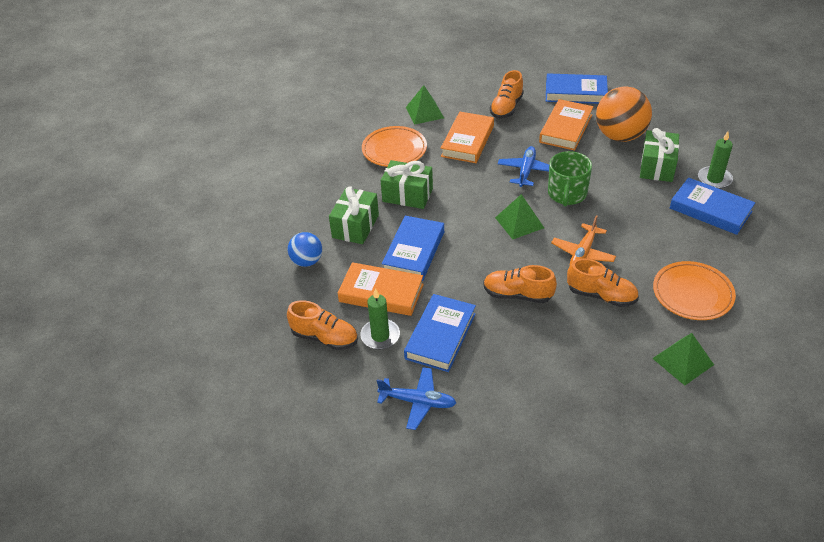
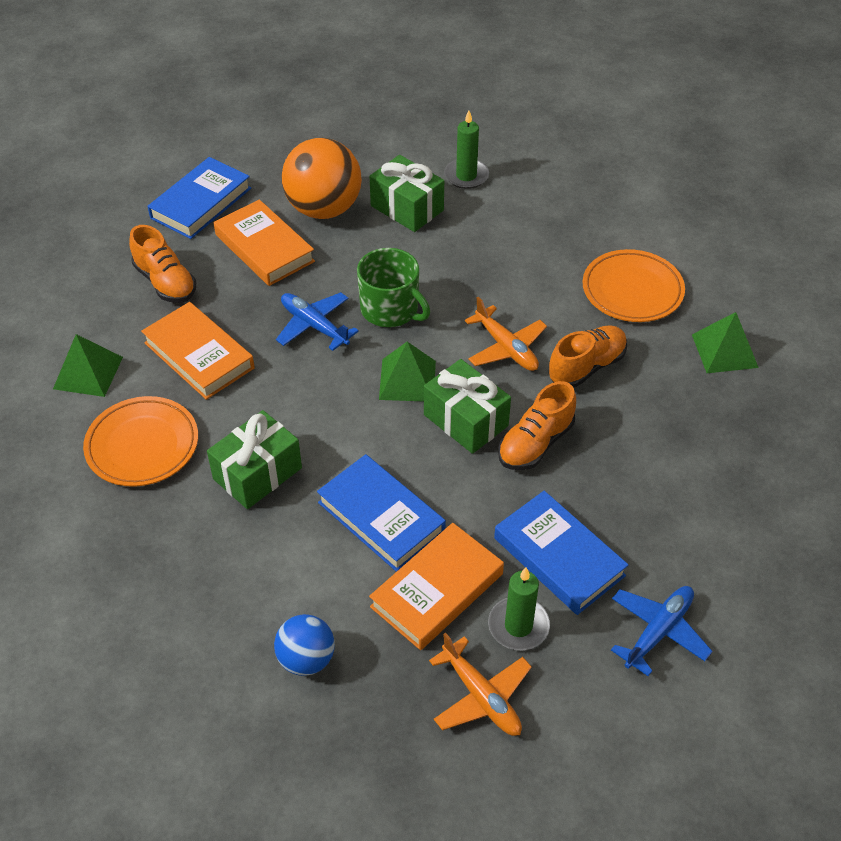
camera: 65 degrees left, 5 degrees up
(325, 337) = (481, 697): orange shoe -> orange plane
(355, 226) = (275, 565): green gift -> green gift (465, 420)
(710, 210) = (513, 206): blue book -> none

